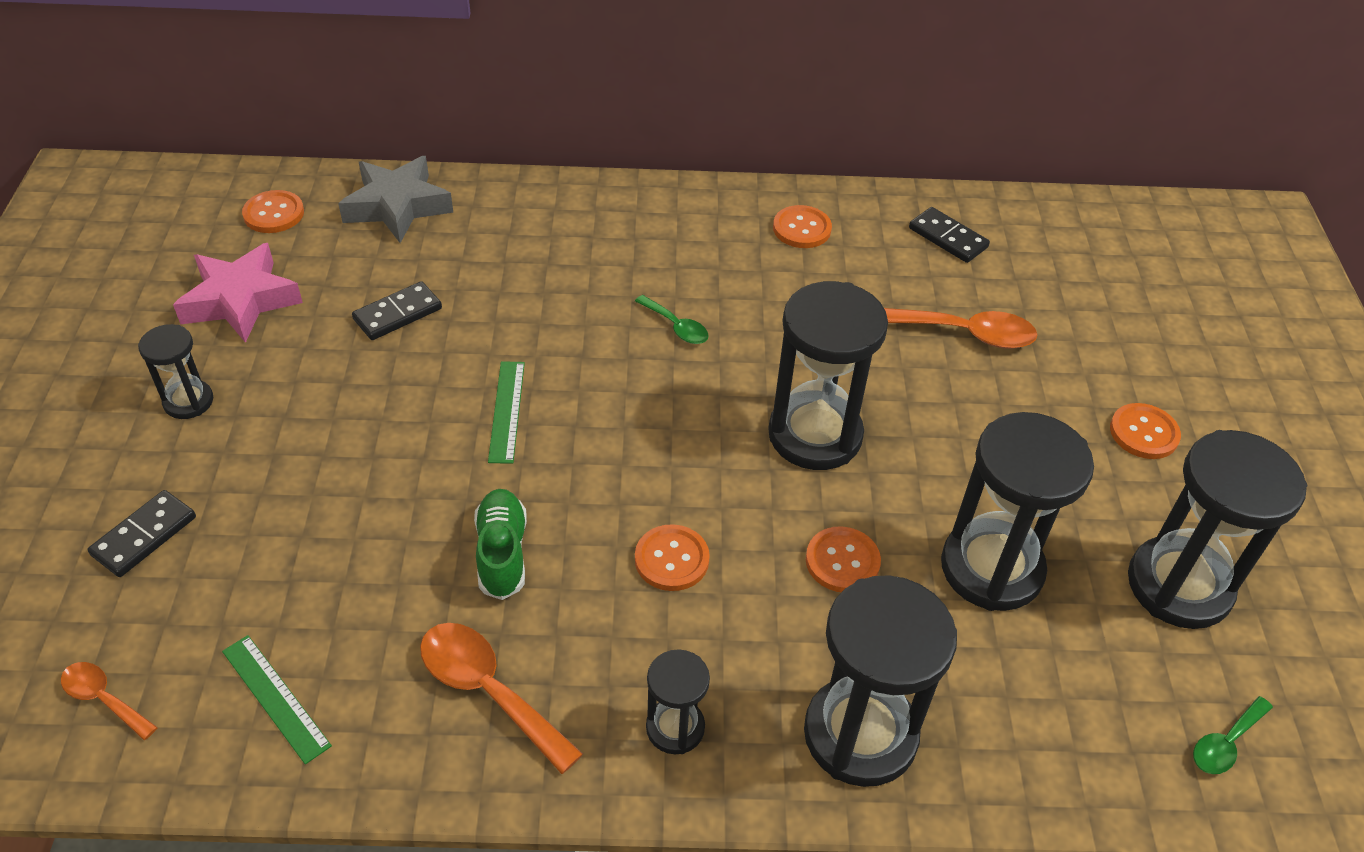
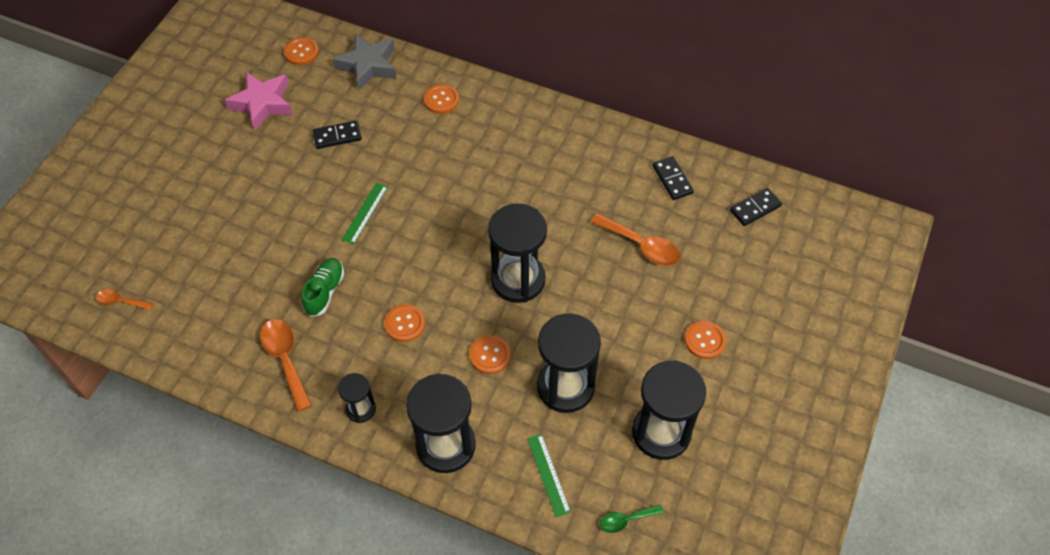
camera: 25 degrees right, 10 degrees up
(104, 698) = (120, 302): orange spoon -> orange spoon turned 45 degrees counterclockwise
(144, 536) = (167, 225): black domino -> black domino (755, 208)
(188, 401) = (214, 157): black hourglass -> none
(275, 698) = (191, 328): green ruler -> green ruler (548, 474)
(676, 327) = (480, 190): green spoon -> none
(802, 229) = (587, 147): orange button -> orange button (441, 100)

